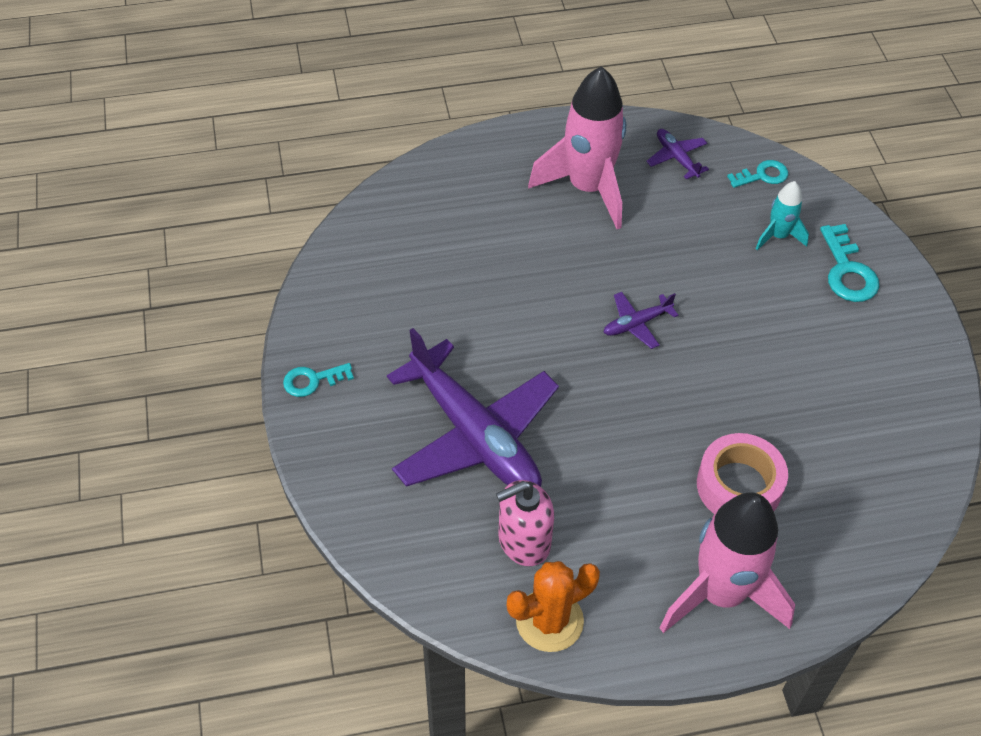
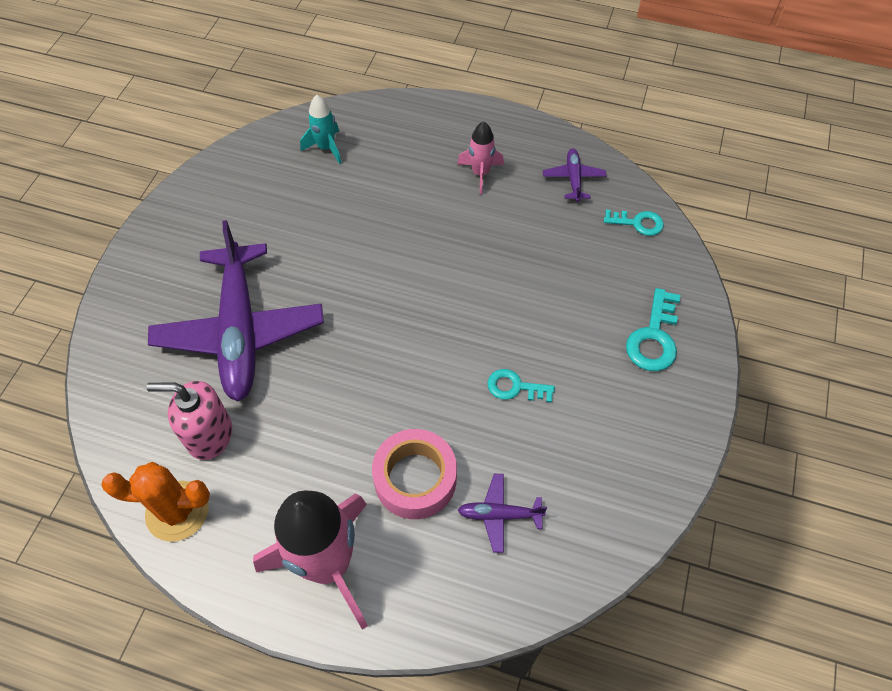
camera: 30 degrees right, 5 degrees up
(312, 380) = (159, 233): turquoise key -> turquoise key (515, 387)
(588, 188) = (480, 174): pink rocket -> pink rocket, size x0.49
(636, 324) = (435, 300): purple plane -> purple plane (499, 515)
(778, 236) = (613, 280): turquoise rocket -> turquoise rocket (326, 148)

